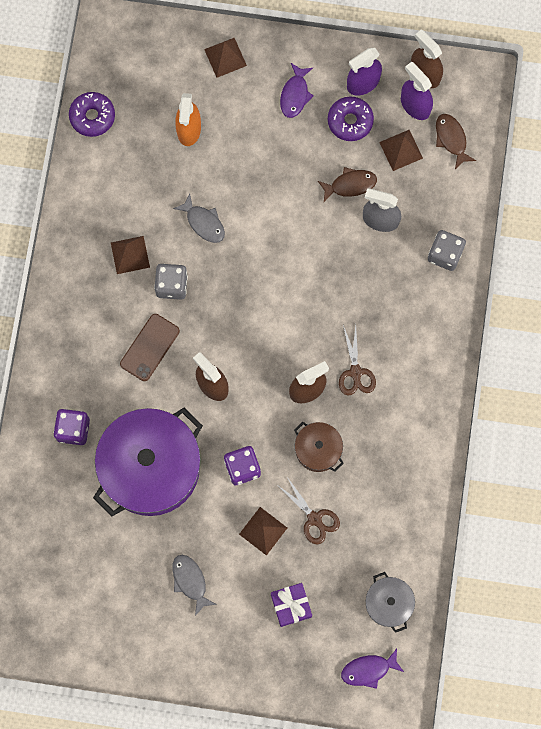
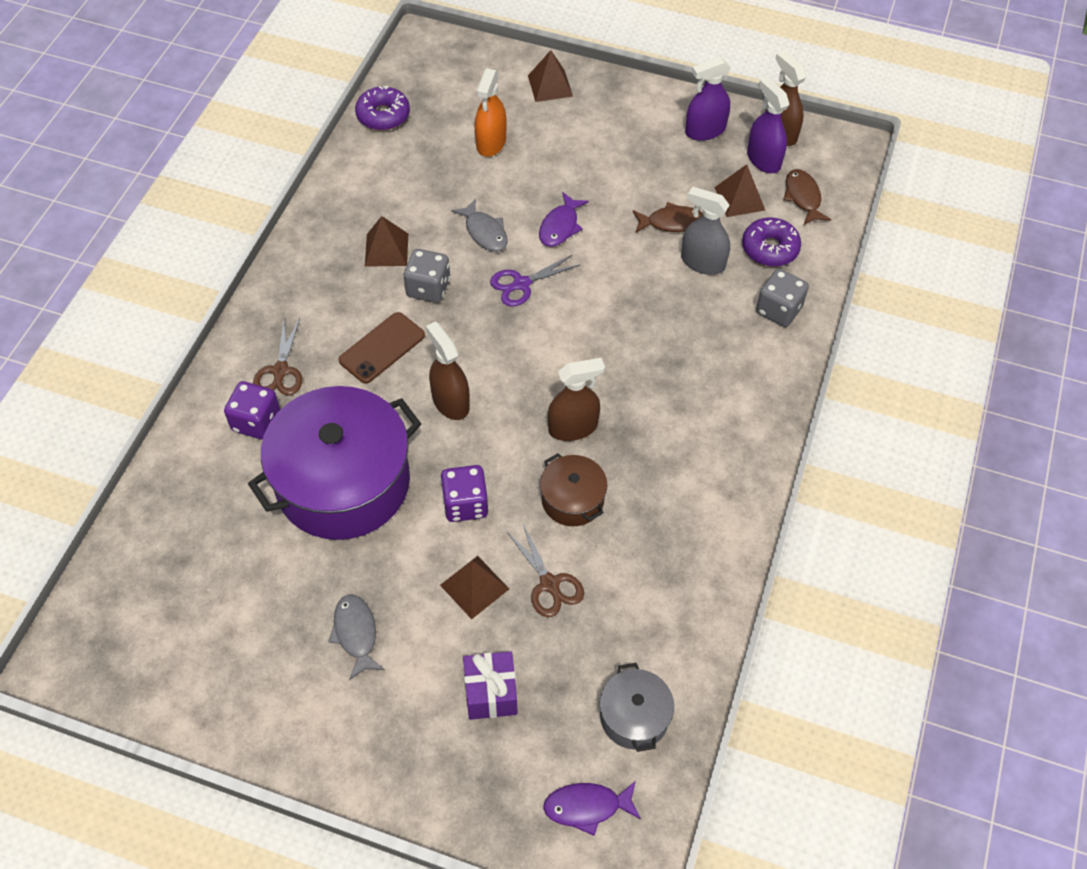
camera: 10 degrees right, 20 degrees down
(243, 268) = (521, 284): none -> purple scissors
(295, 95) = (623, 130): purple fish -> purple fish (560, 226)
(350, 121) = (683, 163): purple donut -> purple donut (770, 248)
(355, 372) = (641, 418): brown scissors -> brown scissors (280, 371)

